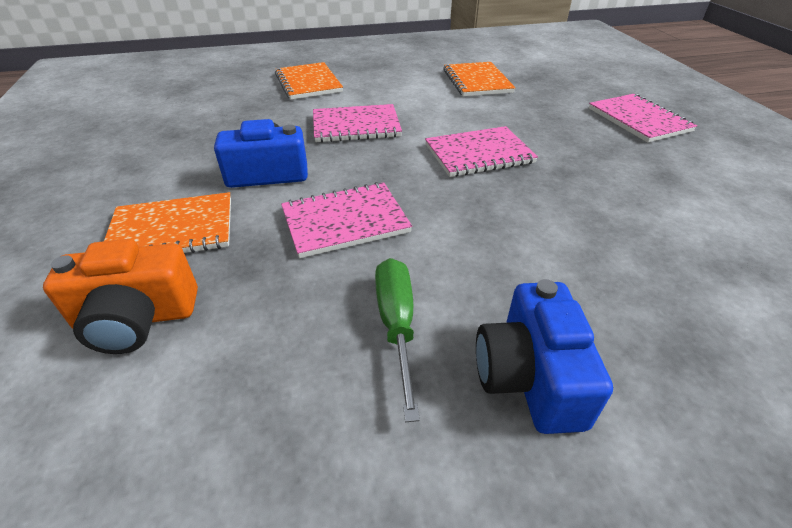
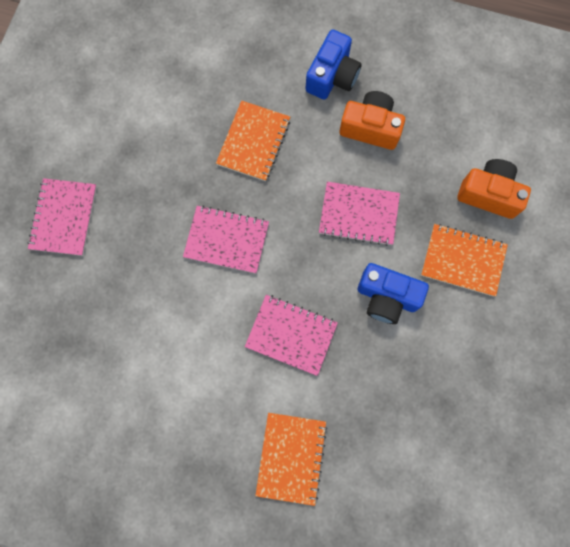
camera: 150 degrees left, 35 degrees up
(396, 325) = (370, 128): green screwdriver -> orange camera
(477, 81) = (127, 365): orange notebook -> orange notebook (253, 142)

